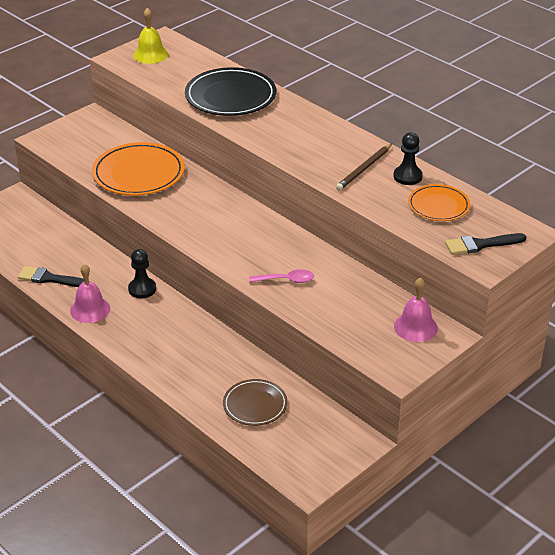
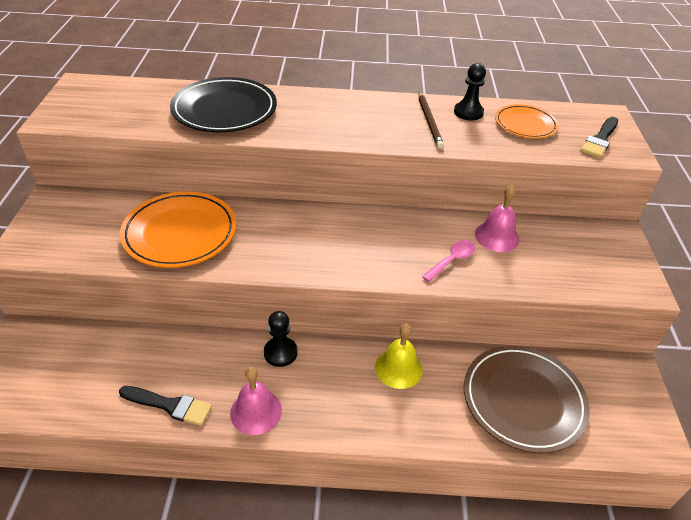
camera: 45 degrees left, 5 degrees up
(50, 278) = (169, 405): black brush -> black brush turned 135 degrees counterclockwise
(150, 54) = (86, 103): yellow bell -> yellow bell (398, 368)
(255, 405) = (523, 400): brown plate -> brown plate, size x1.67
(415, 327) = (593, 240): pink bell -> pink bell (497, 236)

